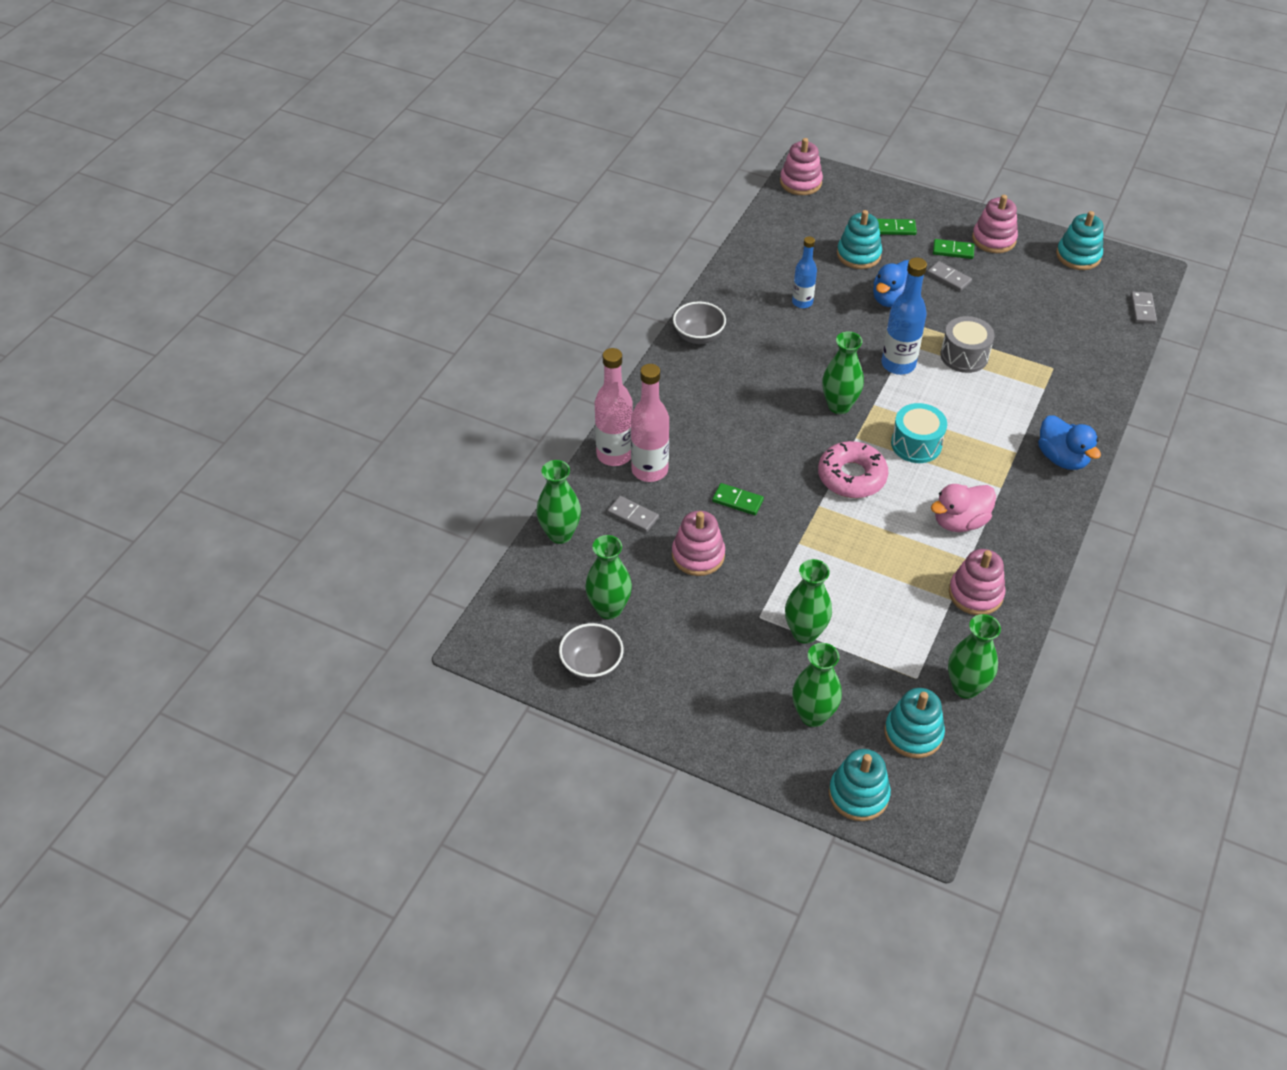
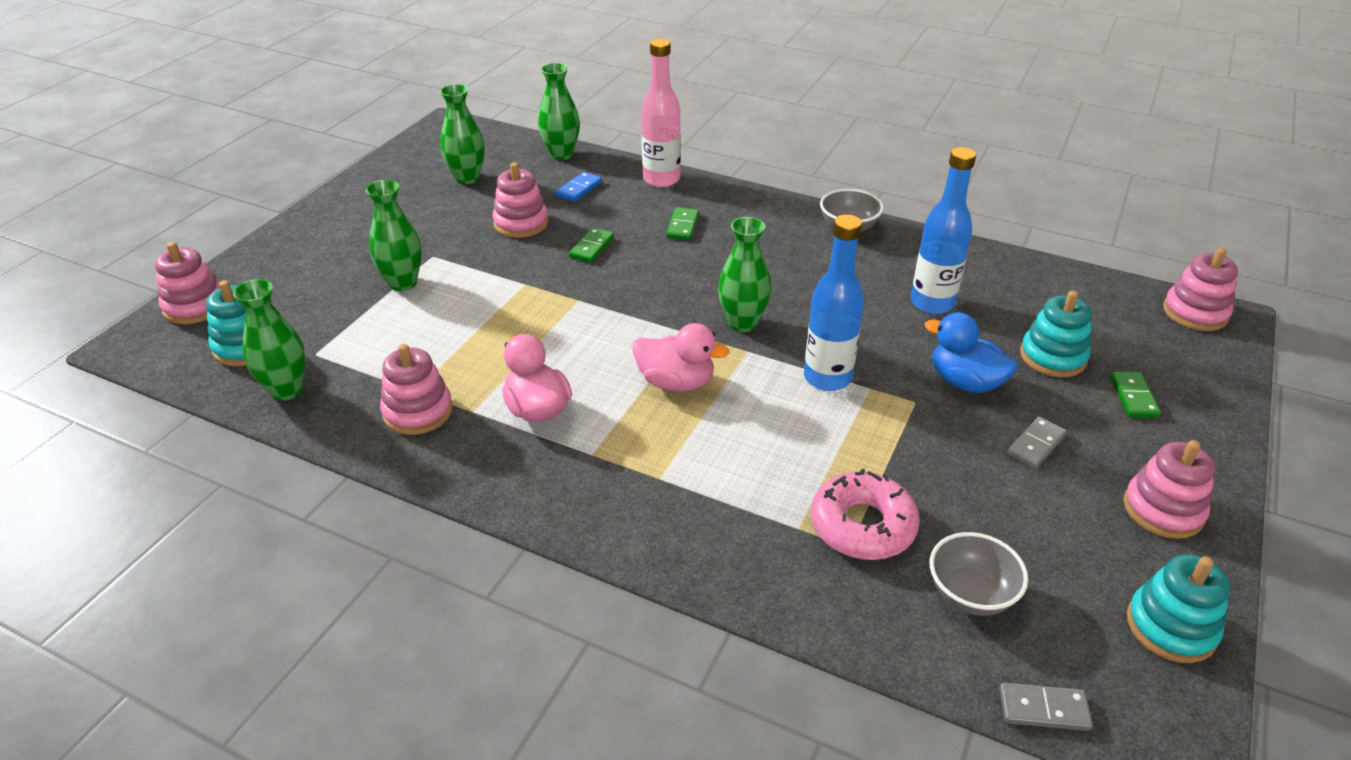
camera: 90 degrees right, 10 degrees down
(591, 665) = (407, 171): grey bowl -> grey bowl (970, 594)
(633, 515) = (579, 189): grey domino -> blue domino
(649, 470) = (639, 198): pink bottle -> none
(802, 302) = (932, 303): blue bottle -> blue bottle, size x1.58
(813, 715) = (300, 283): green vase -> none
(851, 476) = (622, 326): pink donut -> pink donut (862, 525)
(858, 794) = (195, 306): turquoise stacking toy -> pink stacking toy
(916, 444) = (676, 382): turquoise drum -> pink duck
(953, 251) = (1107, 456): green domino -> green domino (682, 226)
(964, 355) = (858, 444): grey drum -> none
(1062, 458) = (646, 528): blue duck -> none

